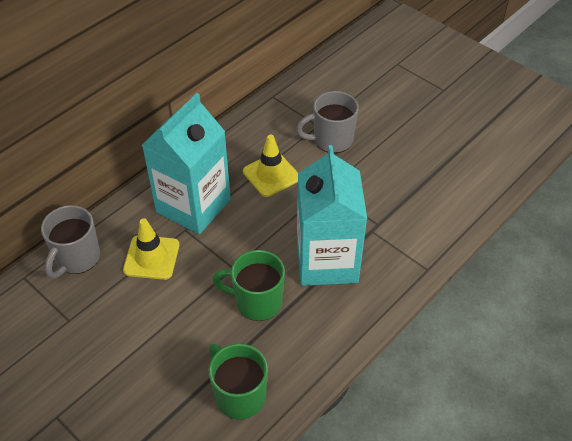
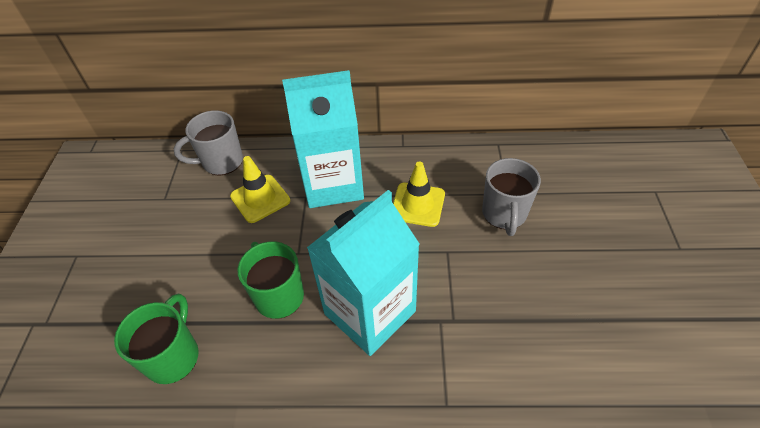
camera: 50 degrees right, 0 degrees up
(331, 140) = (504, 214): grey mug -> grey mug turned 120 degrees counterclockwise

